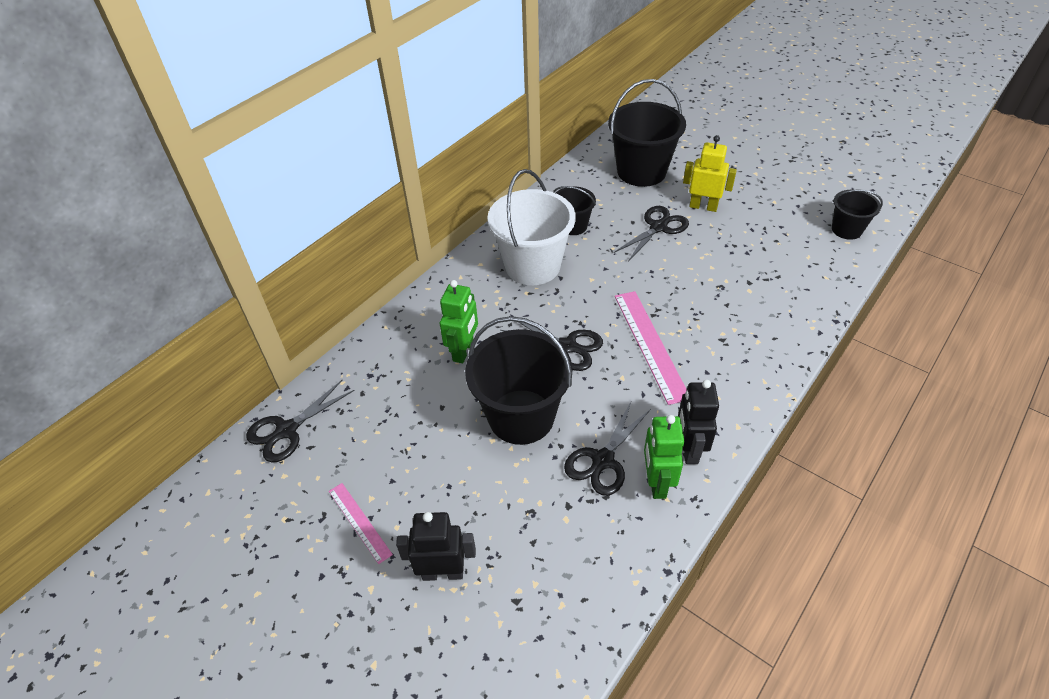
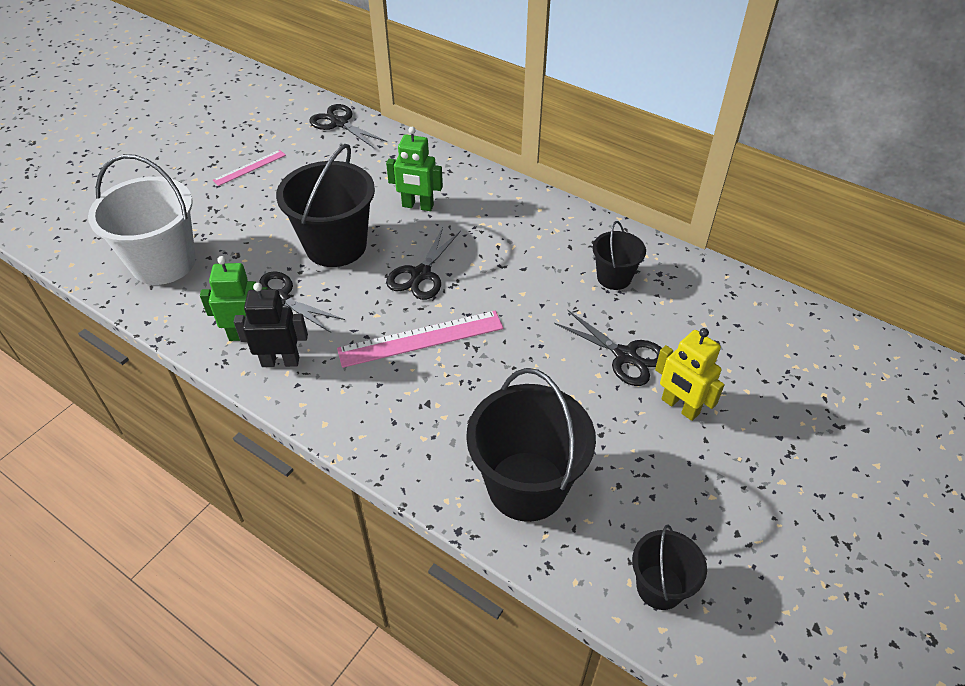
camera: 85 degrees right, 0 degrees up
(443, 572) = (196, 211): black robot -> none
(532, 266) = (540, 247): white bucket -> white bucket (163, 263)
(641, 171) = (744, 344): black bucket -> black bucket (526, 486)
(703, 206) = (679, 407): yellow robot -> yellow robot turned 120 degrees clockwise

